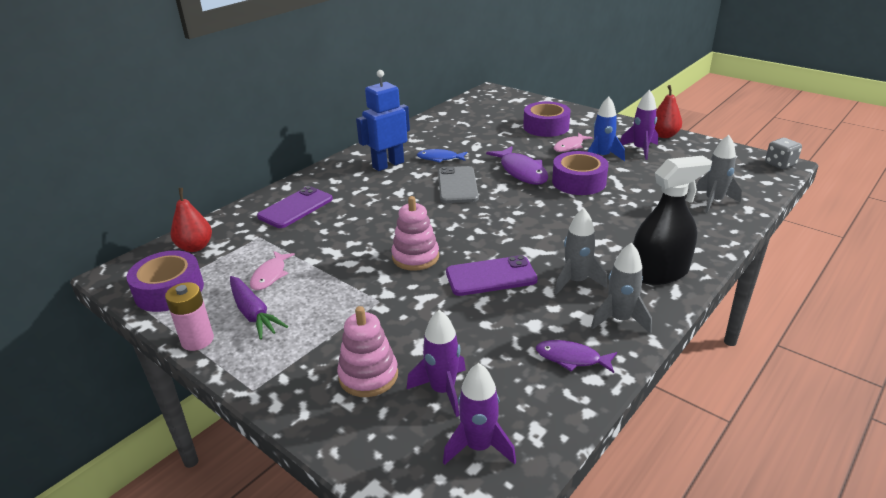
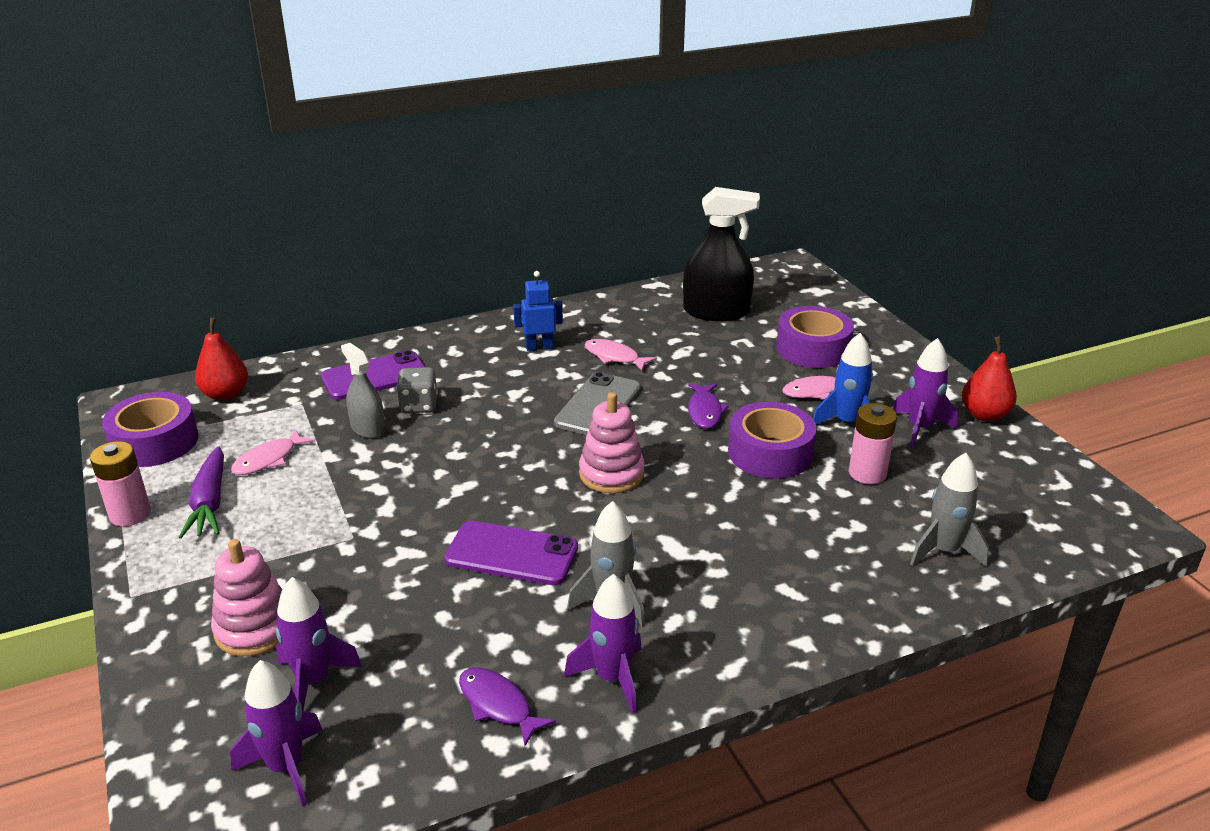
camera: 25 degrees right, 0 degrees up
(322, 237) = (367, 428): none -> grey spray bottle
(388, 165) = (539, 347): blue robot -> blue robot, size x0.59
(415, 257) = (448, 493): pink stacking toy -> pink stacking toy (611, 474)
(440, 158) = (614, 357): blue fish -> pink fish
(521, 172) = (705, 411): purple fish -> purple fish, size x0.61
(619, 320) = (612, 678): grey rocket -> purple rocket
(638, 177) = (867, 473): none -> pink battery
(659, 272) = (739, 631): black spray bottle -> black spray bottle (716, 311)
(780, 164) = (1130, 524): grey dice -> grey dice (419, 406)

